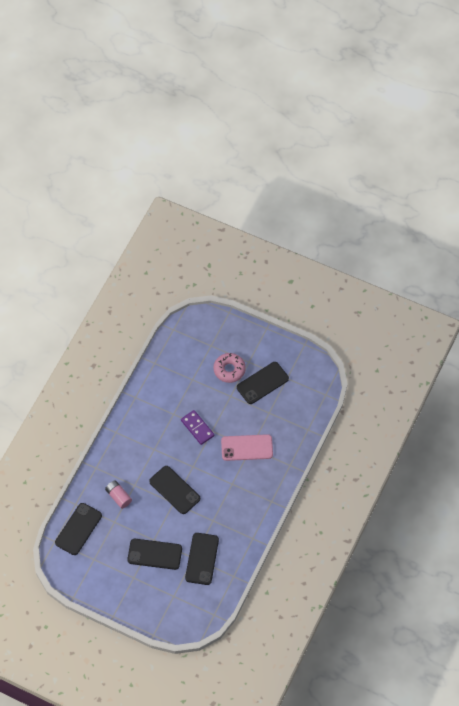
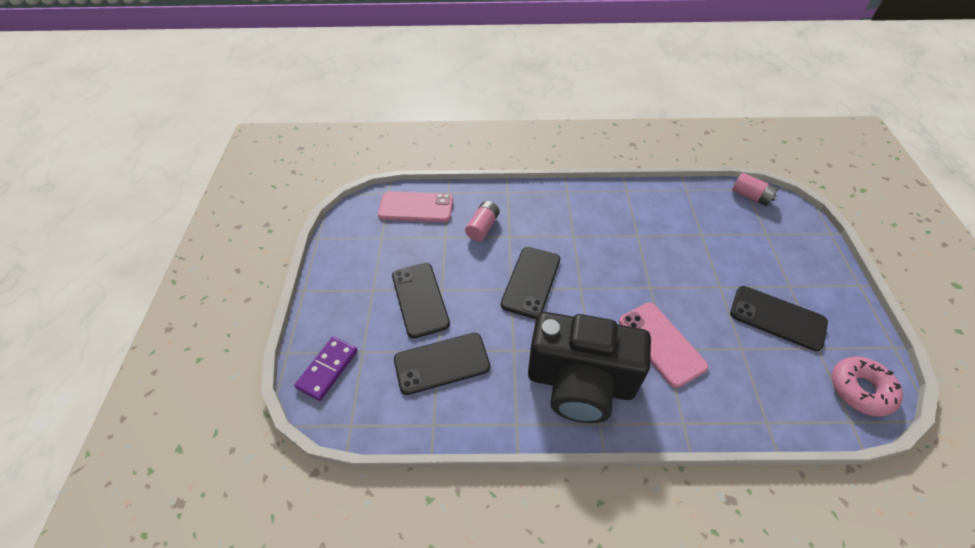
camera: 65 degrees right, 10 degrees down
(78, 529) = (416, 207): black phone -> pink phone
(180, 331) = (750, 196): none -> pink battery
(197, 428) = (640, 269): purple domino -> purple domino (328, 369)
(229, 370) = (755, 268): pink donut -> pink donut (860, 389)
(247, 498) = (580, 383): none -> black camera

